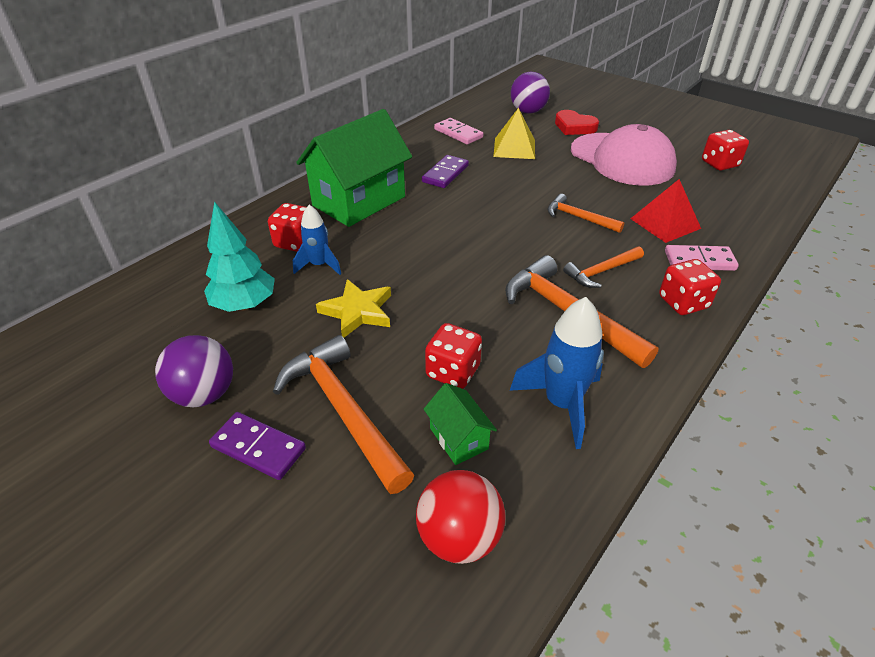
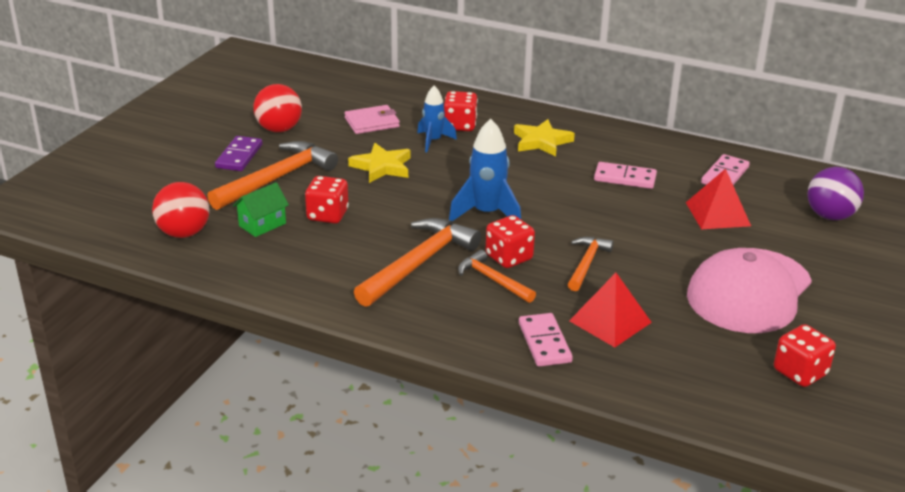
camera: 75 degrees right, 10 degrees down
(204, 394) = (279, 129): purple ball -> red ball
(245, 305) = (372, 122): turquoise tree -> pink wallet
(359, 201) = (541, 141): green house -> yellow star
(445, 174) = (625, 178): purple domino -> pink domino
(514, 148) = (717, 214): yellow pyramid -> red pyramid
(561, 404) = (306, 265): blue rocket -> blue rocket (487, 214)
(574, 127) = (815, 253): red heart -> none
(683, 302) = (463, 329): red dice -> red dice (509, 257)

